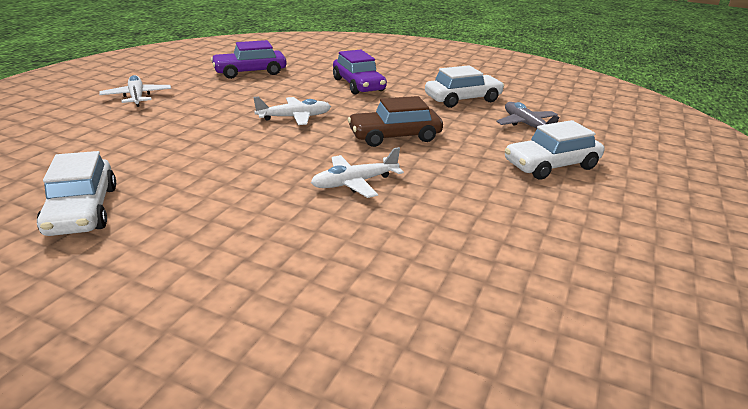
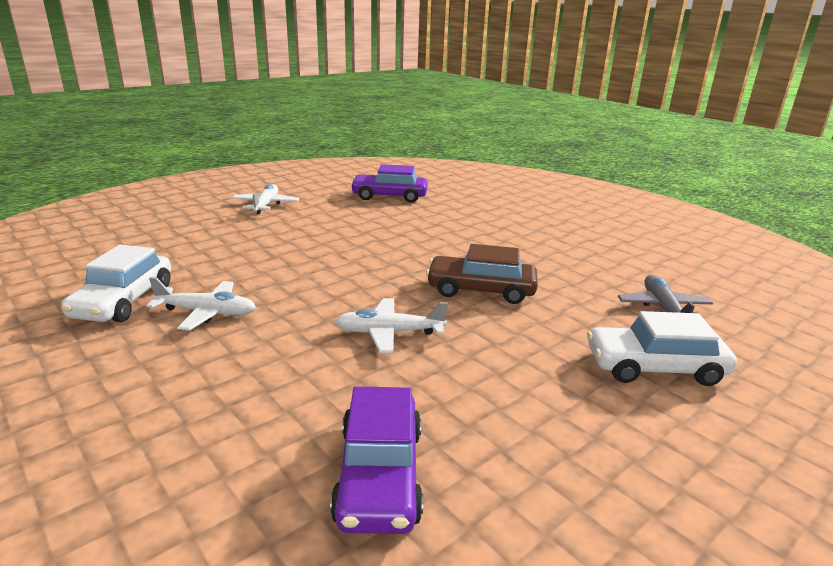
camera: 25 degrees right, 5 degrees down
(295, 117) = (391, 249): white plane -> white plane (207, 313)
(358, 85) = (490, 226): purple car -> purple car (379, 474)
(463, 99) = (603, 262): white car -> none

